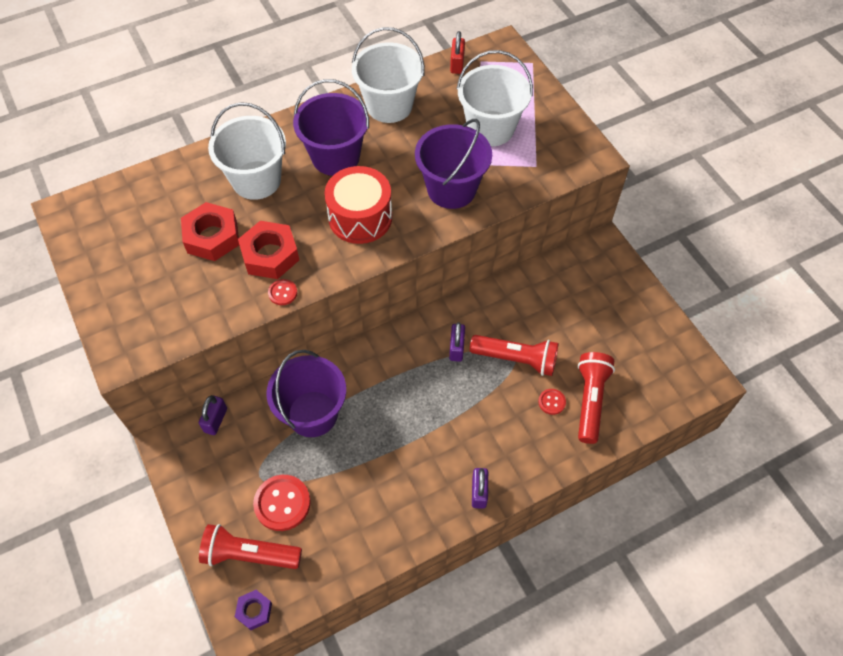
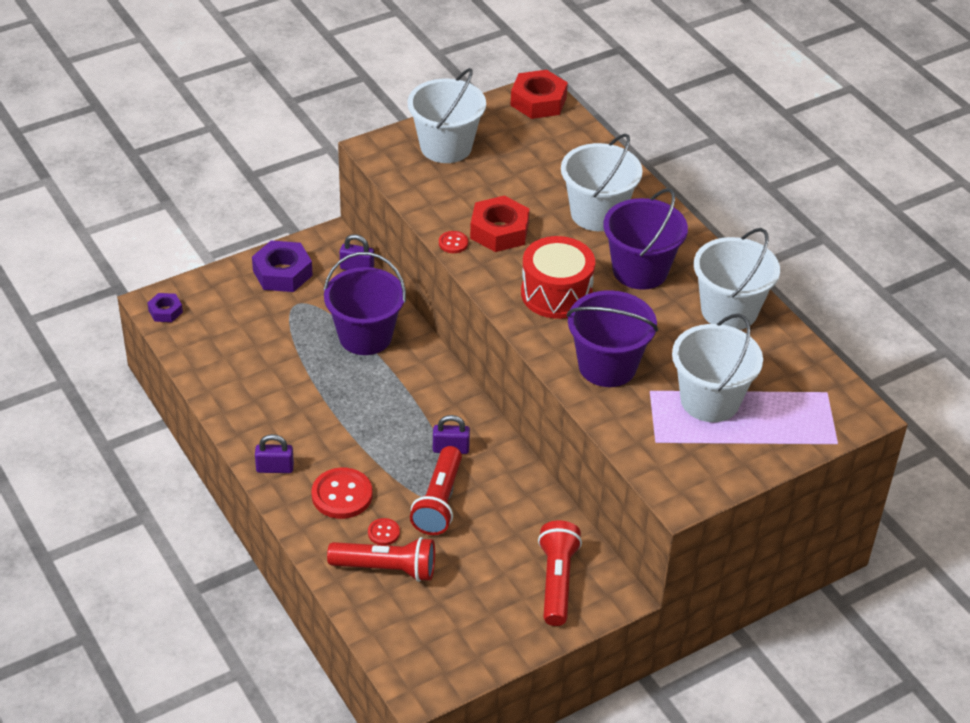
camera: 85 degrees right, 15 degrees down
(133, 293) = (446, 147): none -> white bucket
(212, 237) = (518, 189): red nut -> red nut (538, 101)
(212, 491) = (282, 273): none -> purple nut
(249, 554) = (219, 303): red flashlight -> red flashlight (557, 581)
(282, 503) = (268, 321): red button -> red button (342, 495)
(457, 64) = (815, 369): red padlock -> none

